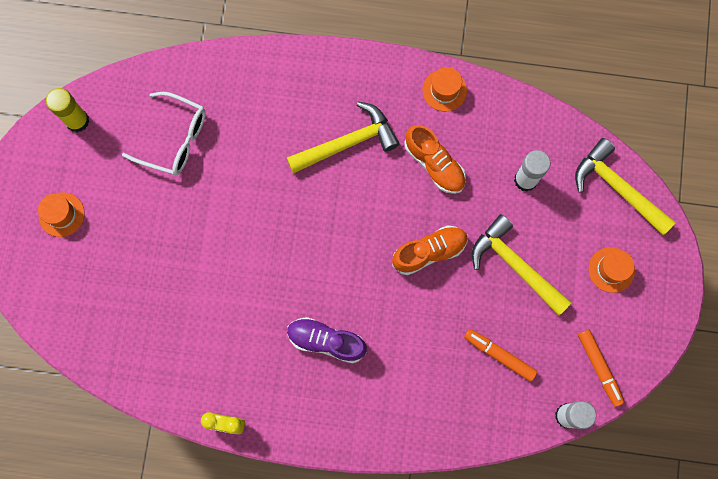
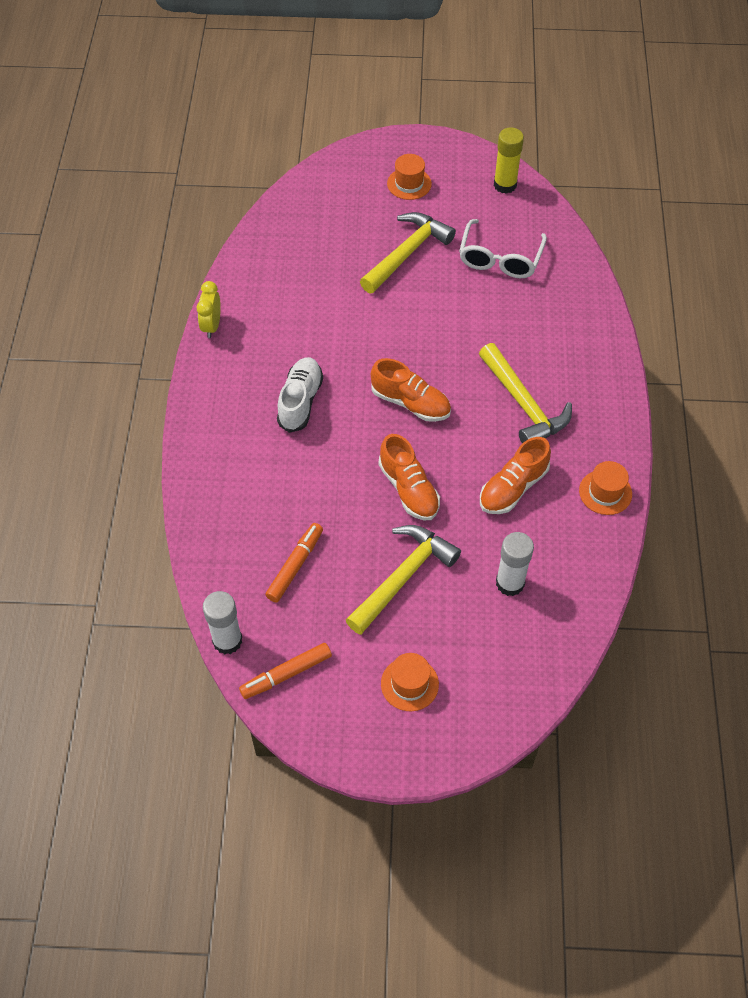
camera: 85 degrees right, 20 degrees down
(326, 341) = (300, 401): purple shoe -> white shoe
(337, 241) = (410, 403): none -> orange shoe
(618, 188) = (516, 688): yellow hammer -> yellow hammer (407, 253)

